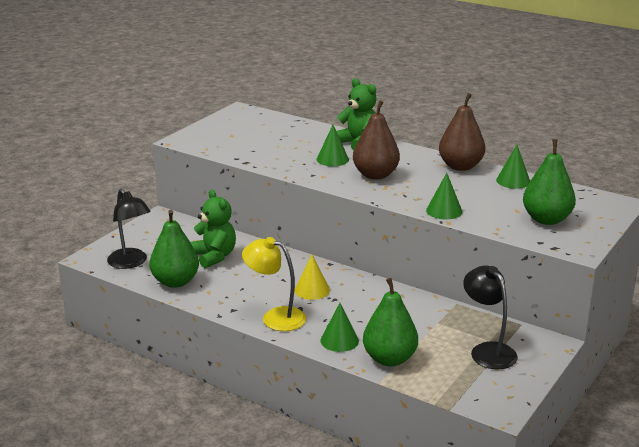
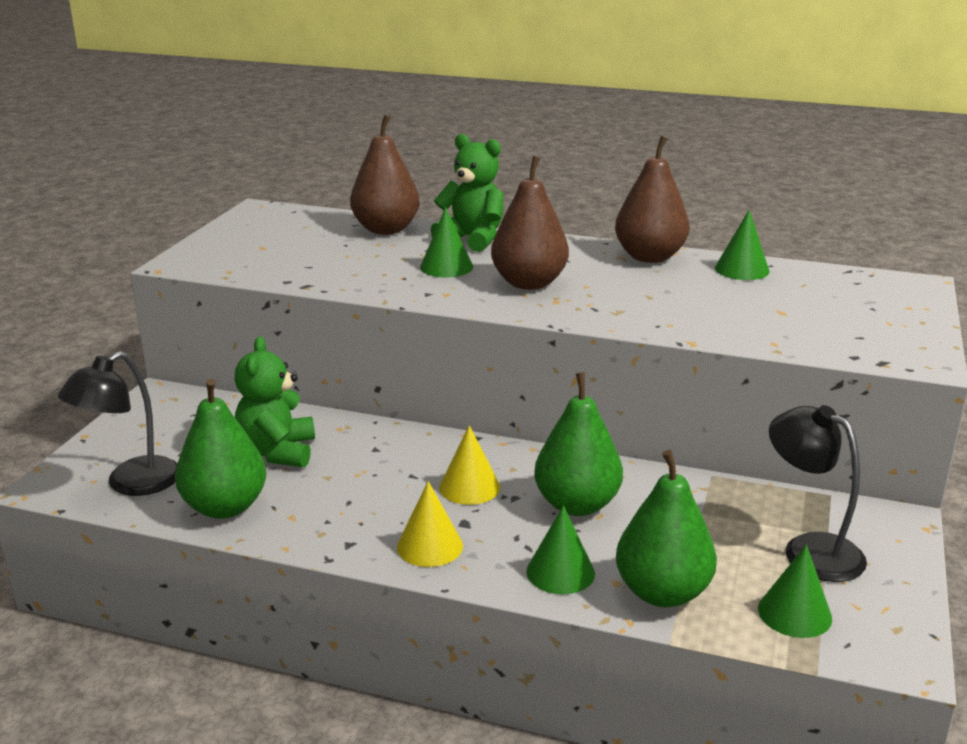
camera: 15 degrees left, 0 degrees up
(131, 263) = (131, 484): black lamp -> black lamp turned 90 degrees clockwise
(214, 256) = (277, 452): green teddy bear -> green teddy bear turned 135 degrees counterclockwise
(275, 317) = (430, 546): yellow lamp -> yellow cone
(309, 131) = (386, 229): none -> brown pear
(444, 211) = (672, 325): green cone -> green cone (794, 613)
(546, 219) = (835, 320): green pear -> green pear (577, 504)

